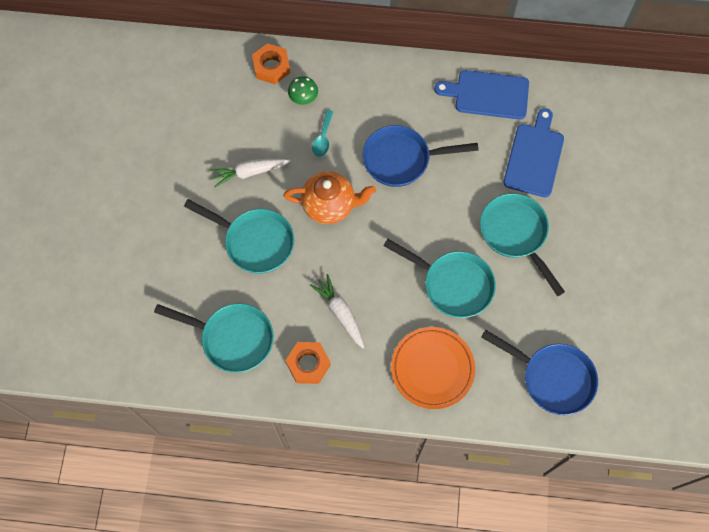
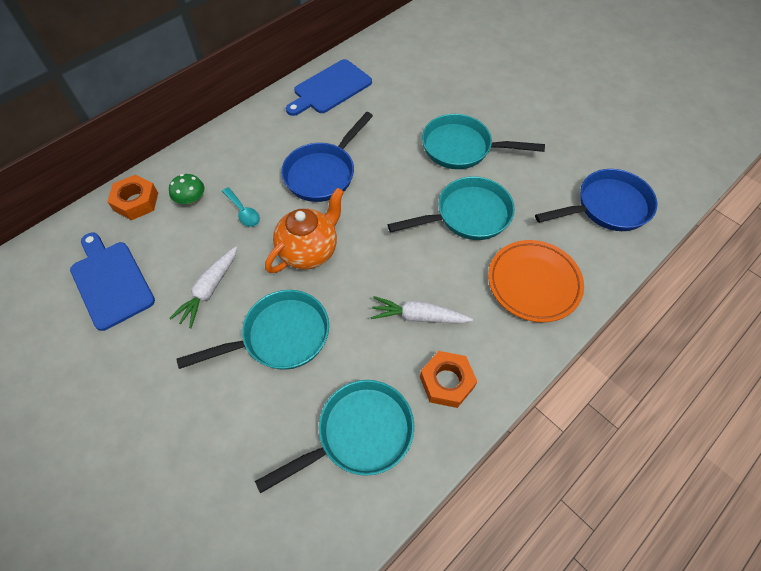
camera: 50 degrees left, 10 degrees down
(534, 157) = (409, 97): blue cutting board -> blue cutting board (110, 282)

